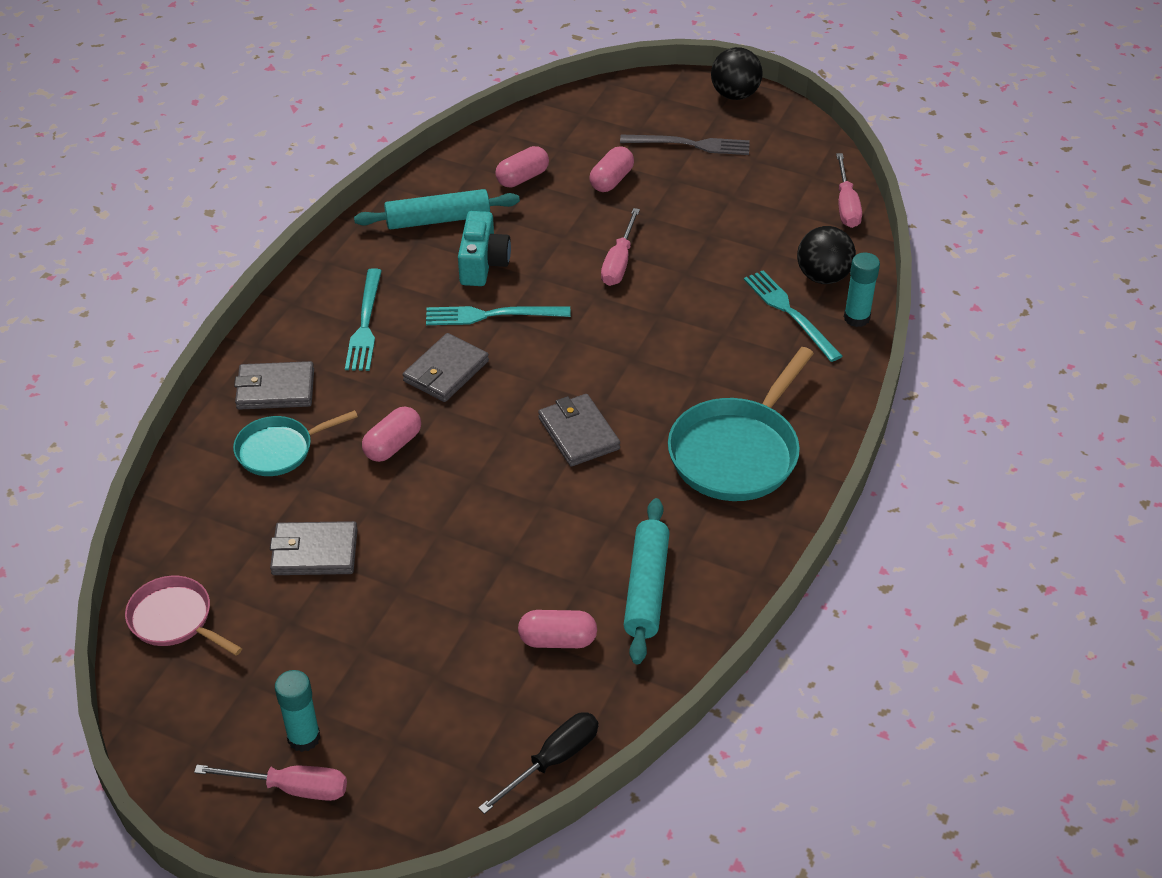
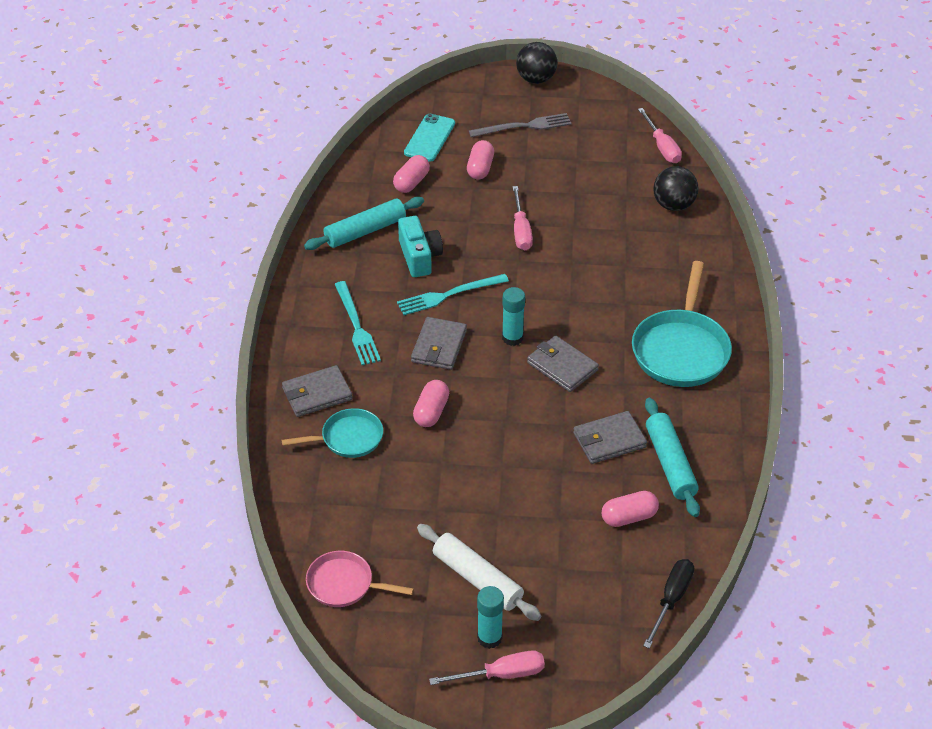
camera: 20 degrees left, 0 degrees up
(280, 450) = (348, 438): turquoise pan -> turquoise pan turned 150 degrees counterclockwise
(314, 552) = (419, 506): grey wallet -> grey wallet (609, 440)
(331, 661) = (477, 579): none -> white rolling pin
(572, 133) = (429, 138): none -> turquoise phone
(789, 313) = (664, 238): turquoise fork -> none
(856, 318) = (712, 230): turquoise glue stick -> turquoise glue stick (512, 338)

